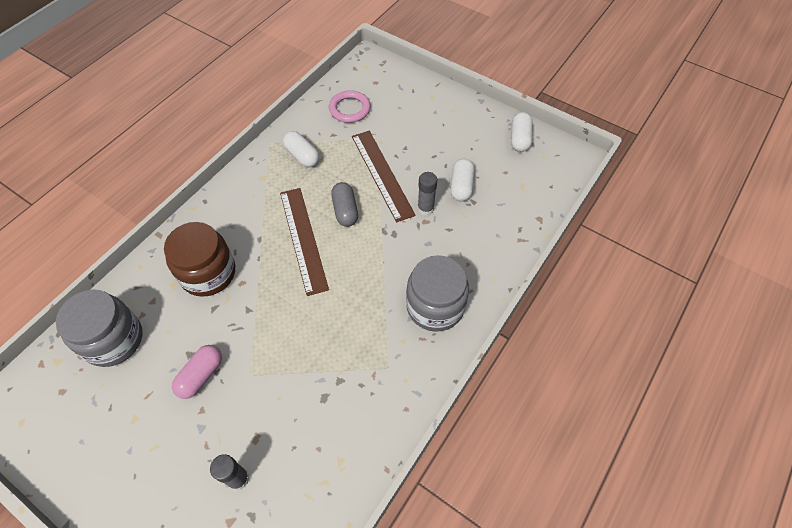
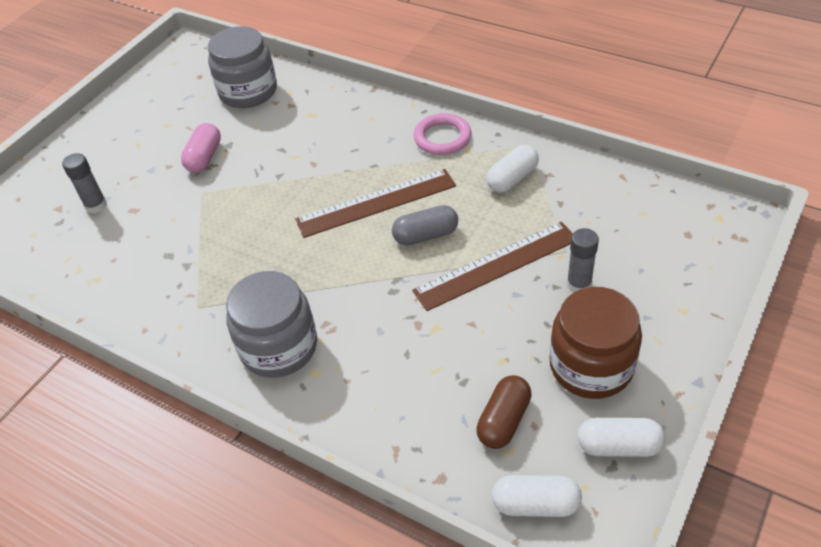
camera: 90 degrees right, 10 degrees down
(201, 375) = (204, 157): pink capsule -> pink capsule turned 75 degrees clockwise
(208, 273) = (325, 135): brown jar -> brown jar (591, 366)
(349, 109) = (617, 213): pink ring -> pink ring (442, 138)
(425, 208) = (441, 322): grey glue stick -> grey glue stick (579, 284)
(461, 186) = (491, 364): white capsule -> white capsule (535, 504)
(502, 185) = (503, 420): none -> brown capsule

